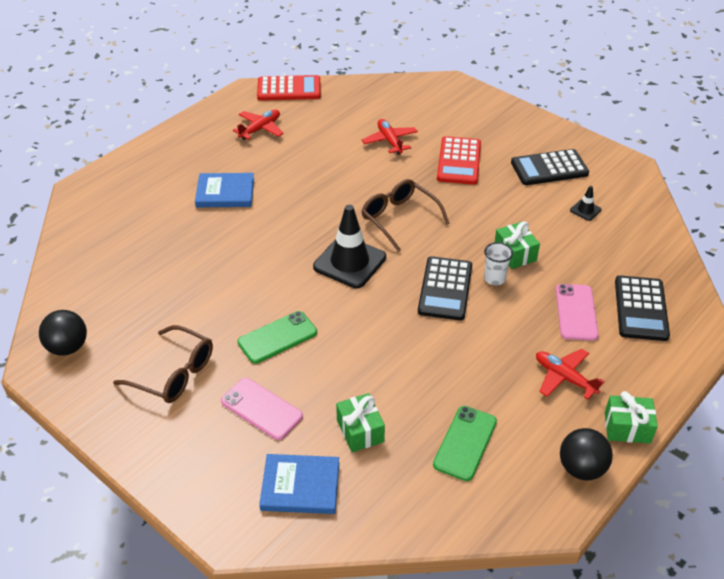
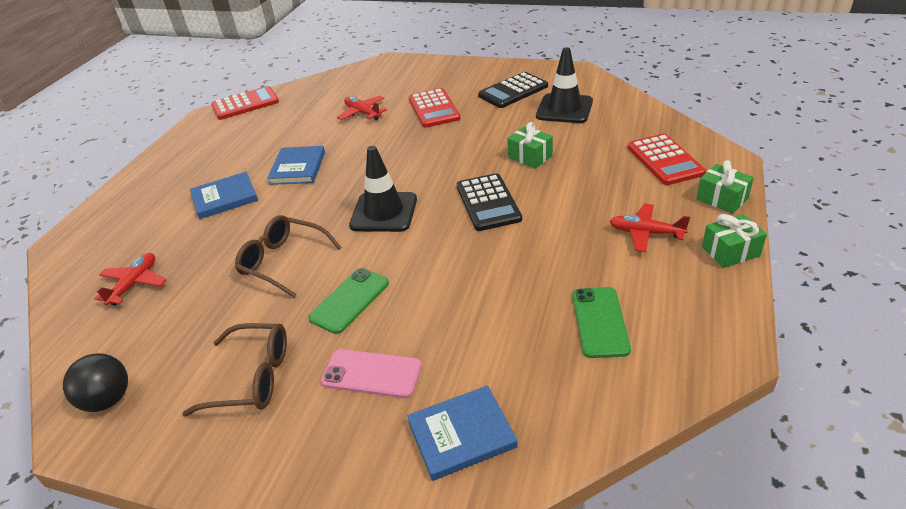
camera: 20 degrees left, 5 degrees down
(260, 129) = (233, 139): red plane -> red plane (134, 284)
(300, 184) = (298, 168): none -> blue book
(360, 431) = (490, 353): green gift -> green gift (722, 199)
(399, 218) = (408, 164): brown glasses -> brown glasses (283, 261)
(494, 278) = (526, 180): white cup -> none
(576, 312) = (615, 181): pink phone -> none
(581, 468) = (720, 300): black ball -> none
(585, 210) = (564, 109): black traffic cone -> black traffic cone, size x2.24
(641, 308) = (665, 160): black calculator -> red calculator

